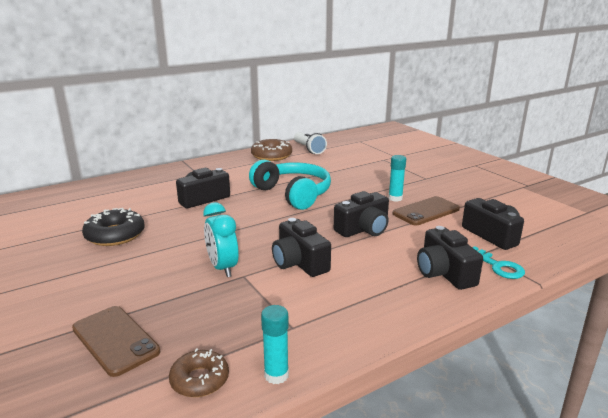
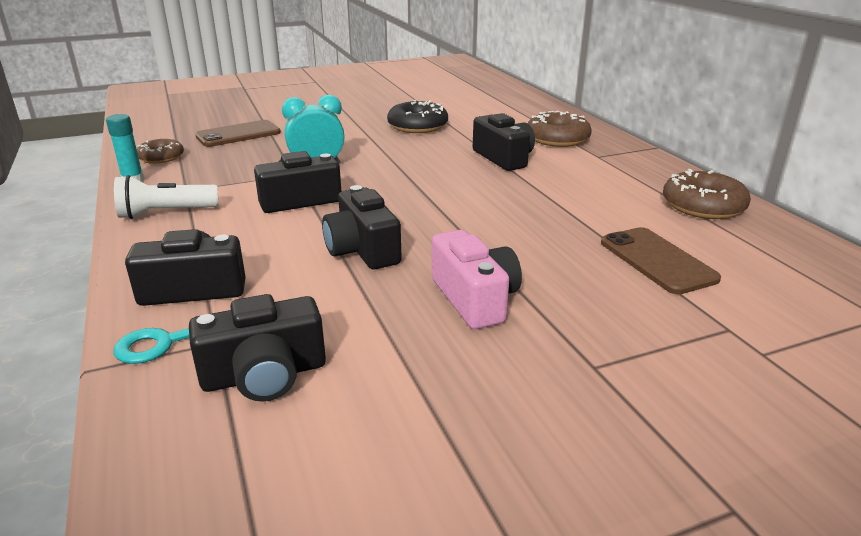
camera: 100 degrees right, 5 degrees up
(162, 184) = (557, 139): none -> brown donut
(293, 194) = (512, 211): turquoise headphones -> none
(309, 149) = (764, 243): white flashlight -> white flashlight (166, 213)
(395, 198) = (475, 299): turquoise glue stick -> pink camera
(426, 211) = (403, 321): brown phone -> brown phone (657, 260)

